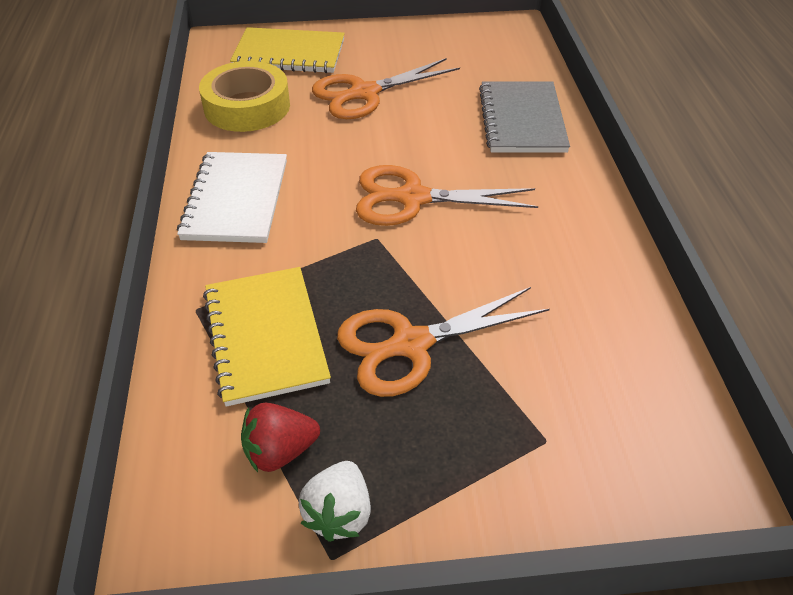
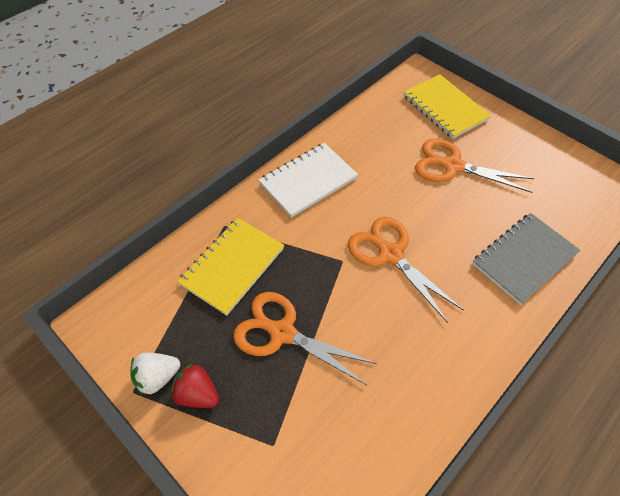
camera: 50 degrees right, 10 degrees up
(247, 106) = (380, 128): yellow tape -> none
(280, 451) = (172, 326): red strawberry -> red strawberry (197, 394)

